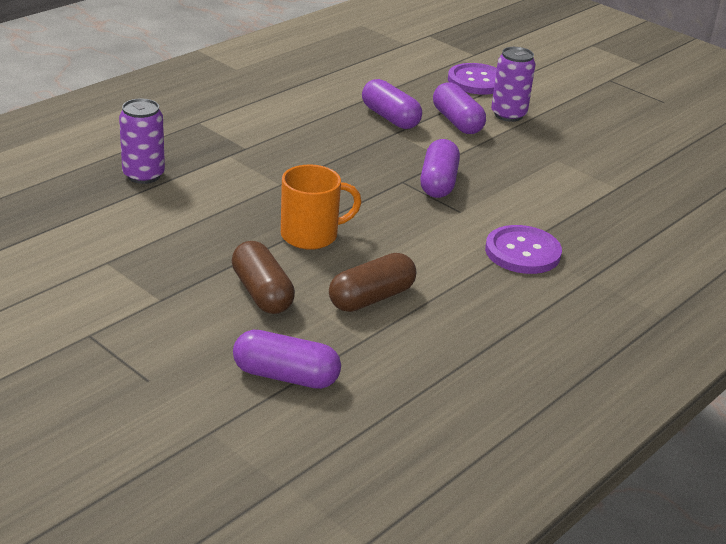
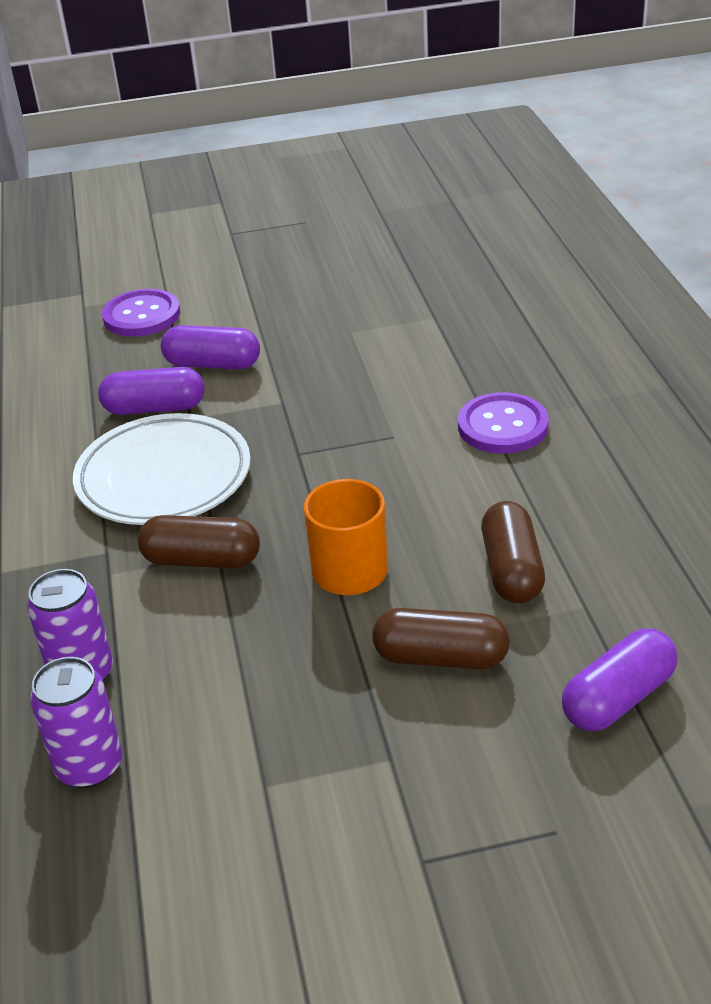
camera: 50 degrees left, 5 degrees up
(269, 181) = (202, 560): none -> brown capsule
(329, 143) = (164, 477): none -> white plate
(438, 182) = (324, 429): purple capsule -> none
(508, 115) = (233, 324): purple can -> purple can (89, 766)

